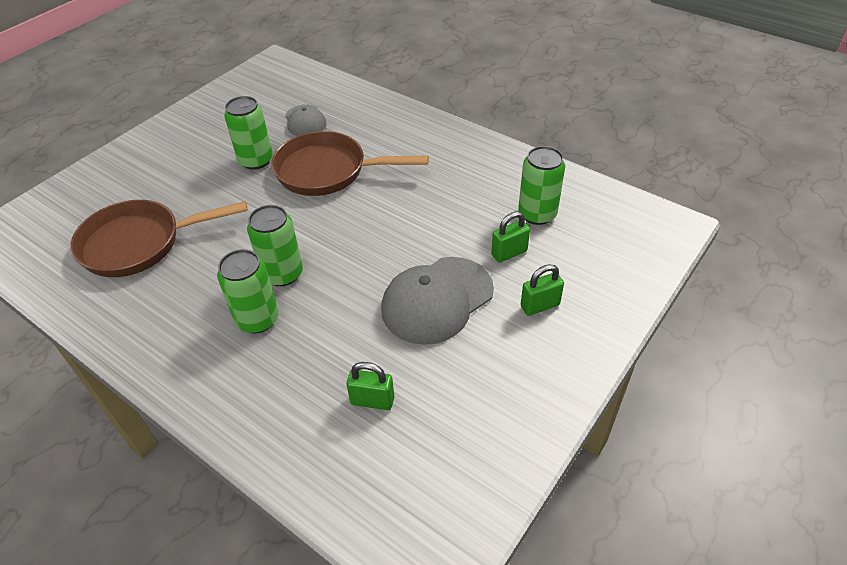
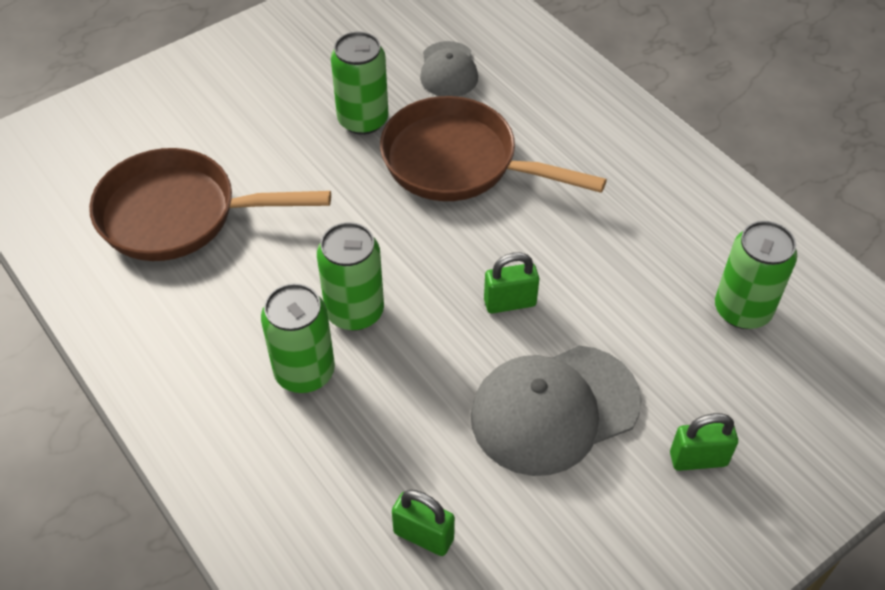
camera: 15 degrees right, 5 degrees up
(509, 253) = (680, 363): green padlock -> green padlock (510, 302)

